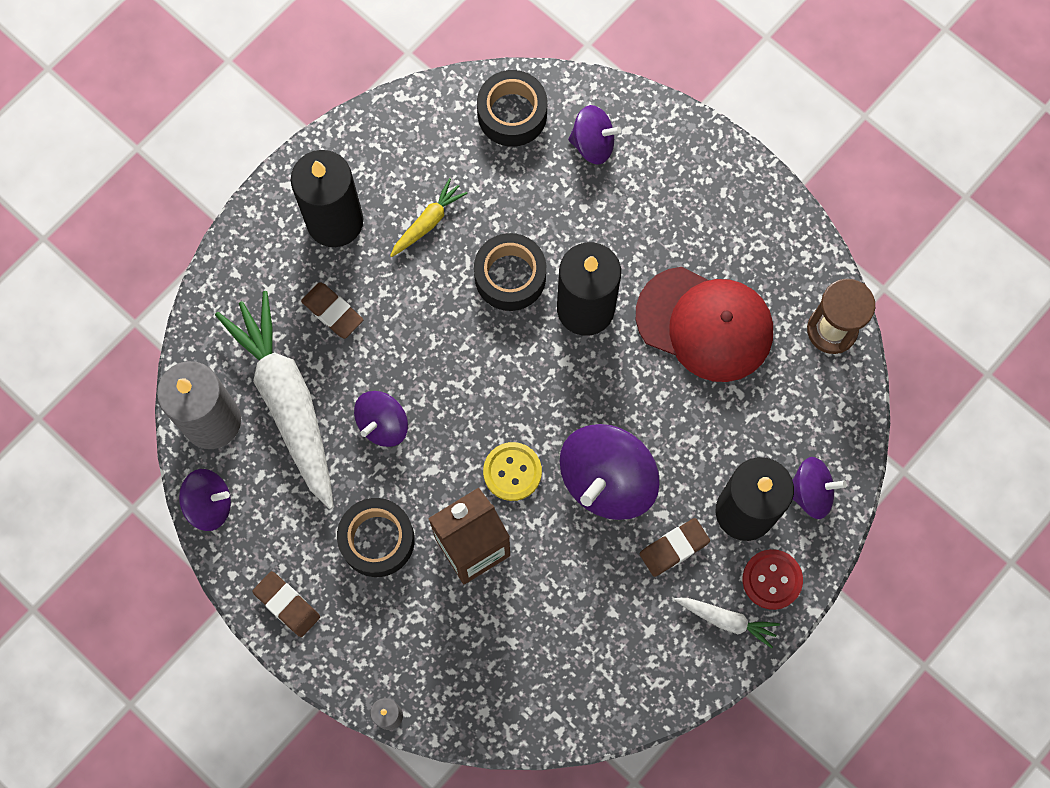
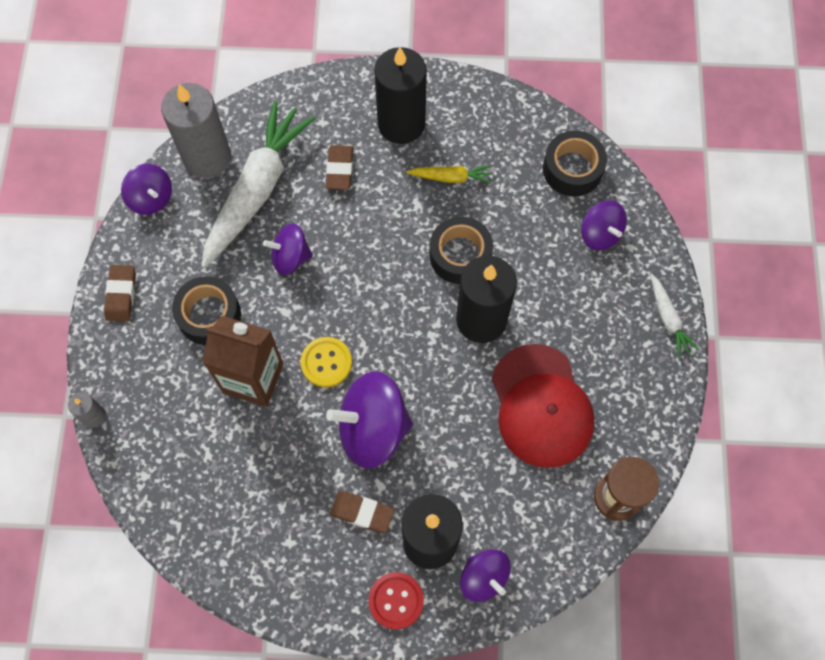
camera: 50 degrees right, 5 degrees down
(726, 620) = (340, 591): white carrot -> white carrot (668, 318)

